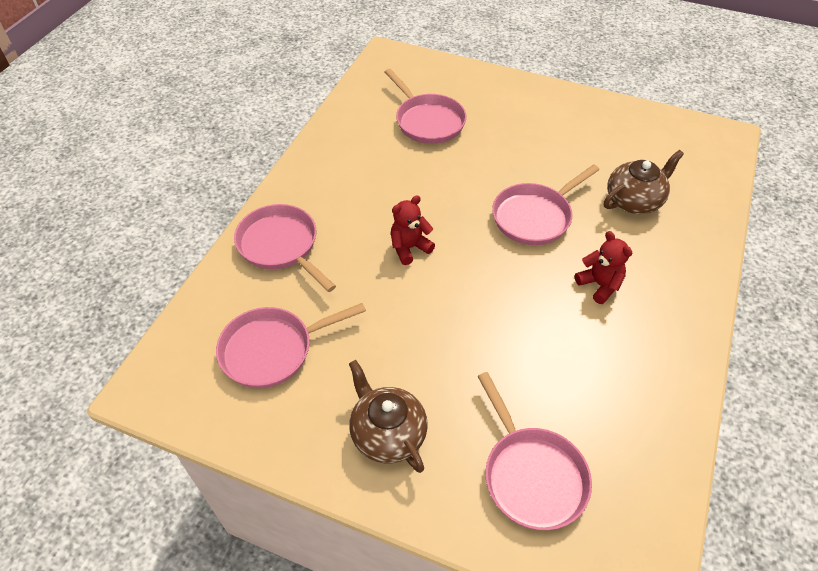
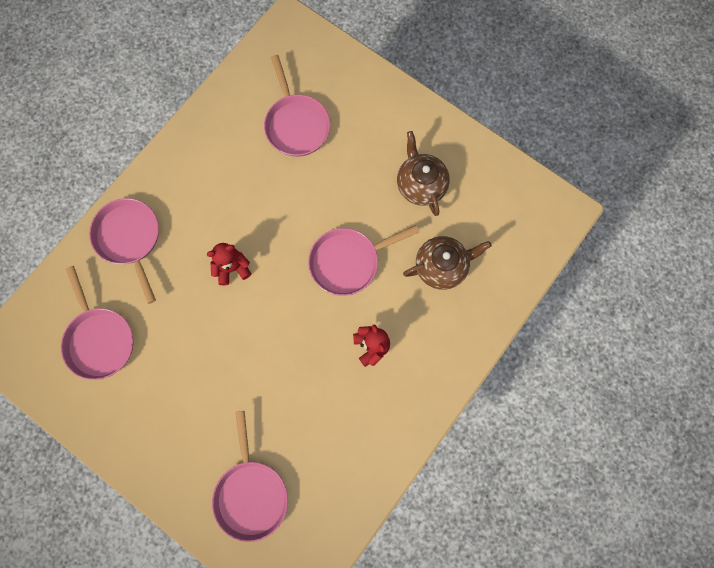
camera: 15 degrees right, 25 degrees up
(273, 350) = (99, 339): pink pan -> pink pan turned 105 degrees counterclockwise
(387, 434) = (162, 433): brown teapot -> brown teapot (420, 185)

